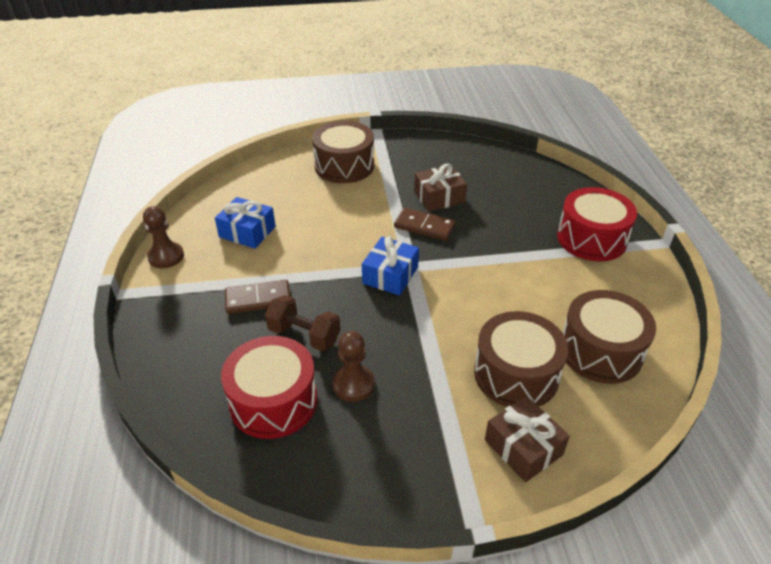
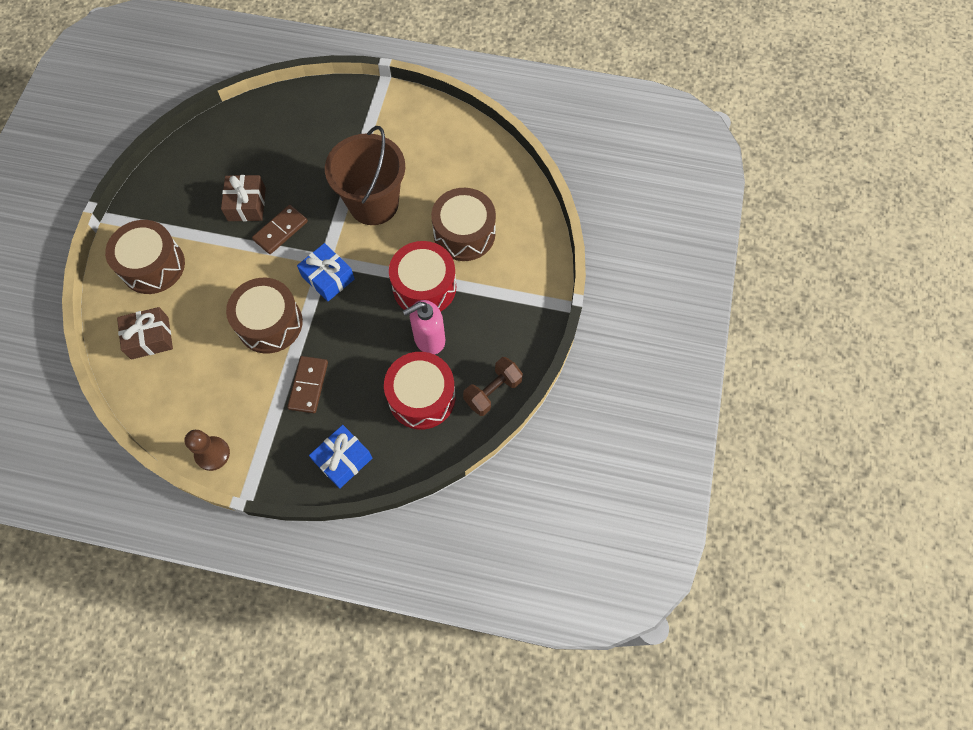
camera: 70 degrees left, 25 degrees up
(247, 232) = (212, 376): blue gift -> blue gift (343, 460)
(304, 335) = (366, 360): brown dumbbell -> brown dumbbell (492, 391)
(353, 384) = (429, 339): brown pawn -> pink soap dispenser
(501, 282) = (373, 204): none -> brown bucket
(523, 447) = (521, 255): brown gift -> brown gift (150, 338)
(591, 238) = (357, 120): red drum -> red drum (424, 287)
(600, 351) = (467, 174): brown drum -> brown drum (270, 323)

